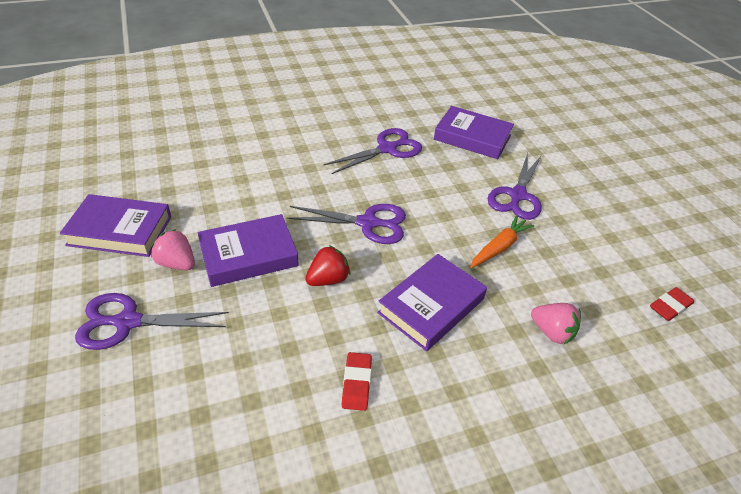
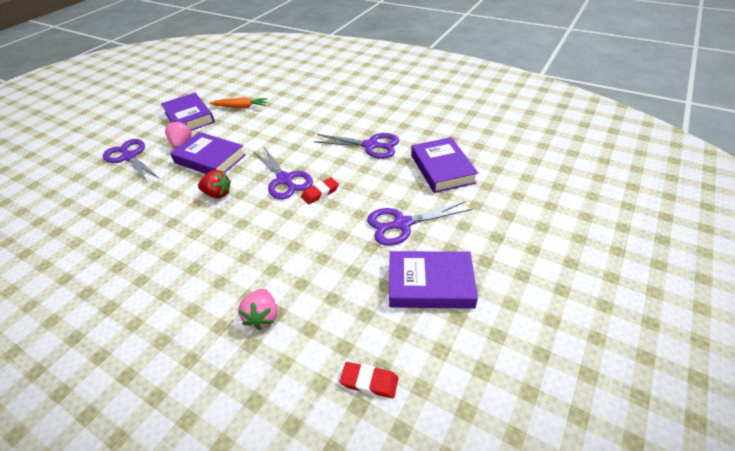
camera: 55 degrees right, 0 degrees up
(356, 383) = (142, 250): red eraser -> red eraser (320, 193)
(431, 306) = (234, 244): purple book -> purple book (430, 284)
(499, 247) = (328, 245): orange carrot -> orange carrot (240, 107)

